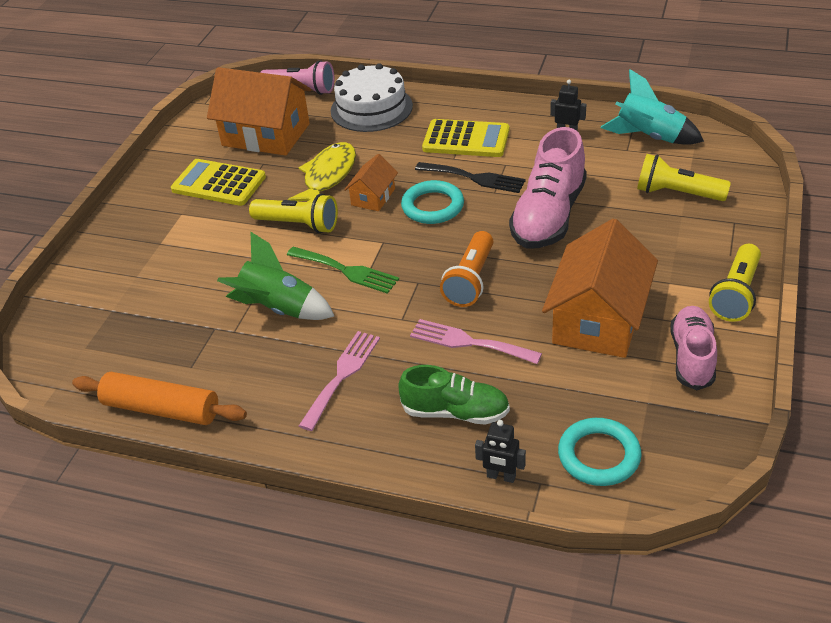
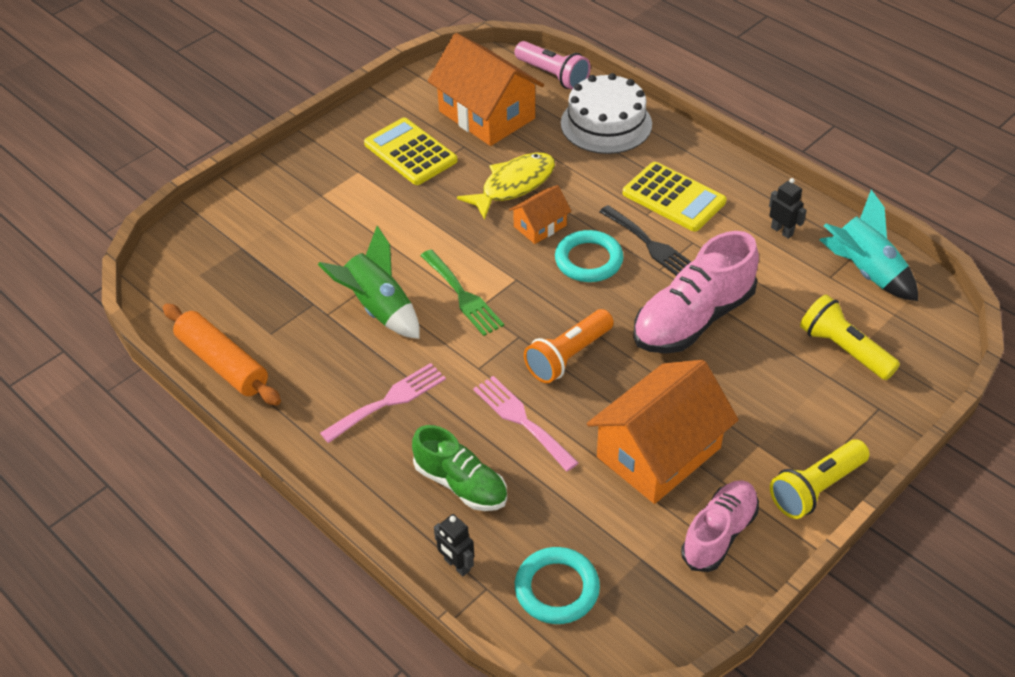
camera: 25 degrees right, 5 degrees up
(298, 225) = (452, 227): yellow flashlight -> none

